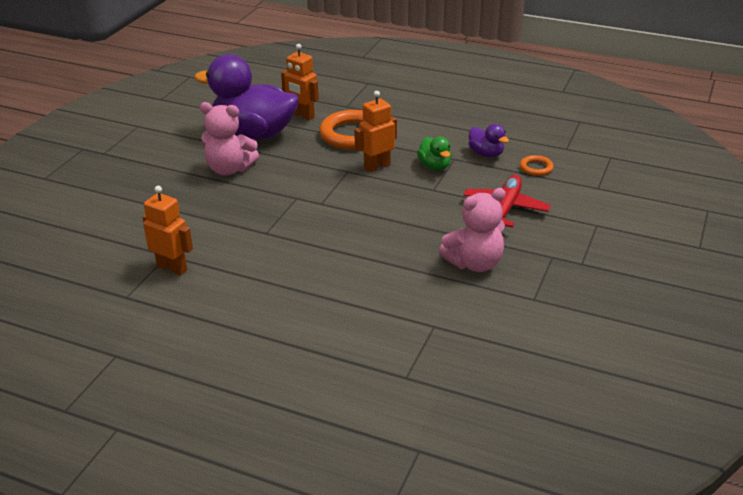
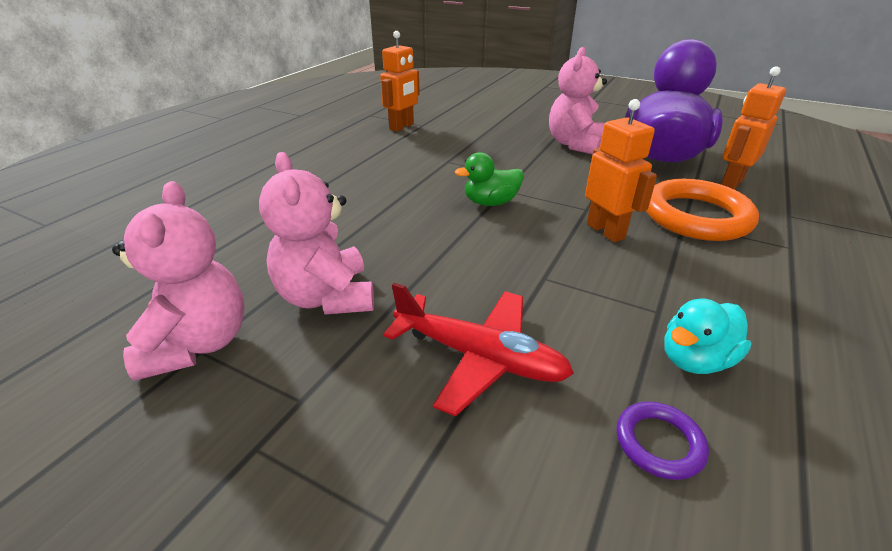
camera: 95 degrees right, 0 degrees up
(434, 166) = (621, 285): green duck -> green duck (490, 202)
(486, 154) = (695, 359): purple duck -> turquoise duck
(529, 301) = (198, 344): none -> pink teddy bear
(536, 168) = (659, 443): orange ring -> purple ring

